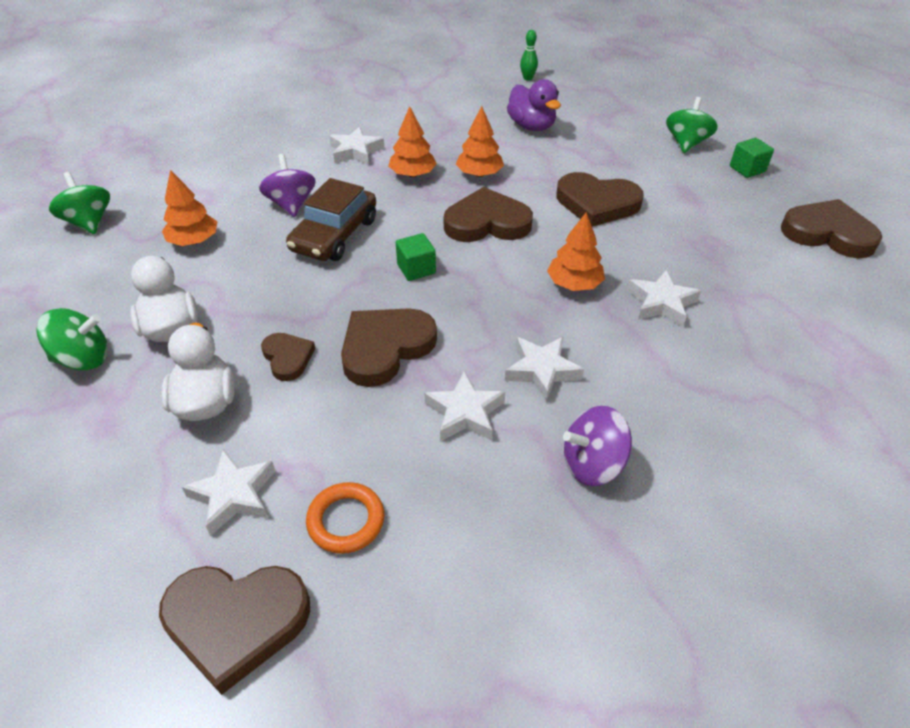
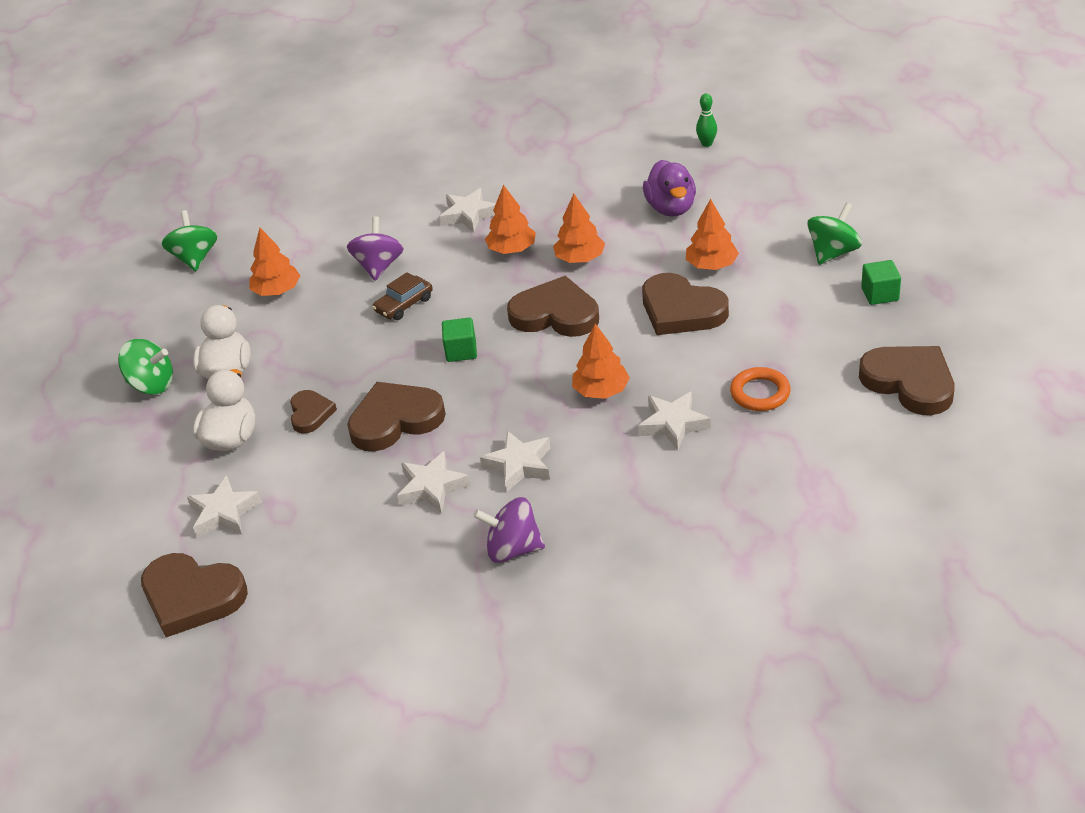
camera: 25 degrees right, 5 degrees down
(335, 235) = (404, 305): brown car -> brown car, size x0.58
(346, 520) = (297, 548): orange ring -> orange ring (760, 393)
(596, 165) = (711, 265): none -> orange tree

